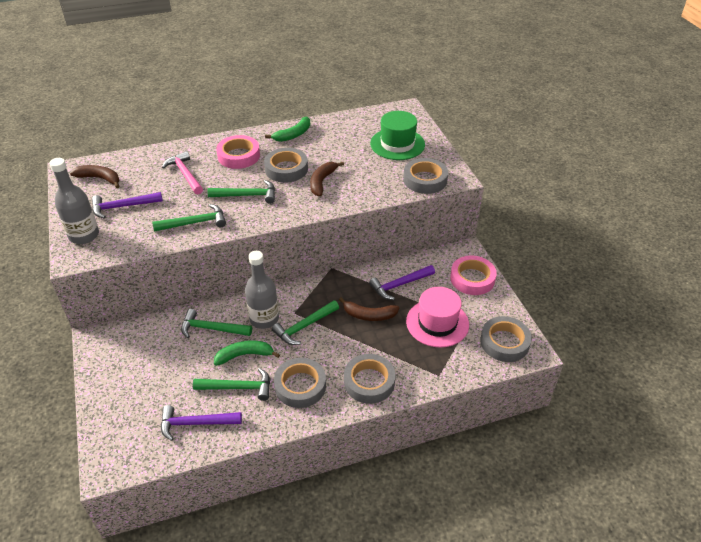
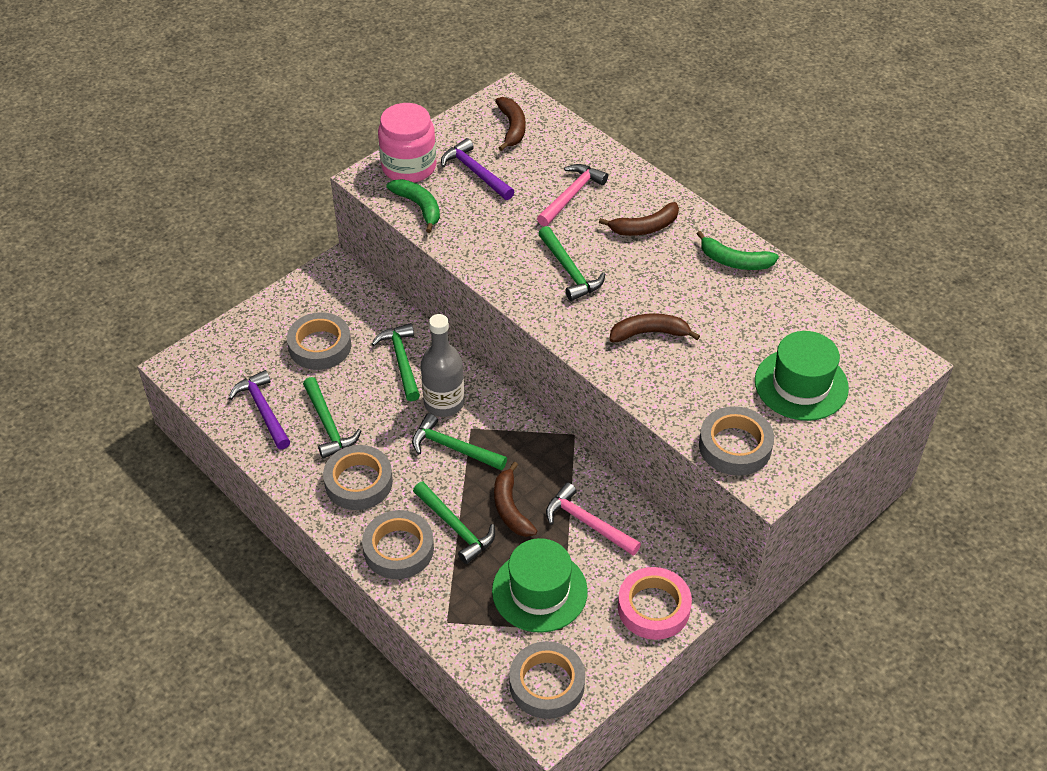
camera: 65 degrees right, 5 degrees up
(84, 235) = (409, 167): grey bottle -> pink jar
(195, 223) = (487, 247): green hammer -> green hammer (455, 527)
(239, 156) = (645, 227): pink tape -> brown banana
(244, 355) = (377, 409): green banana -> green banana (419, 207)
(286, 169) = (651, 286): grey tape -> grey tape (320, 346)
(399, 285) = (587, 523): purple hammer -> pink hammer
(437, 323) = (539, 591): pink hat -> green hat

